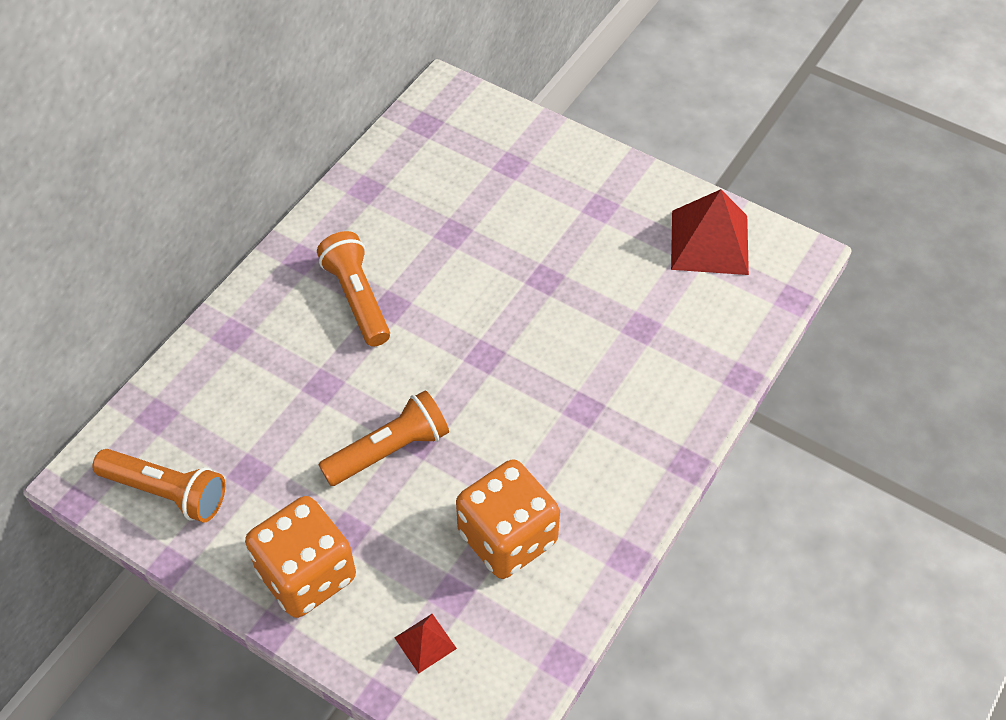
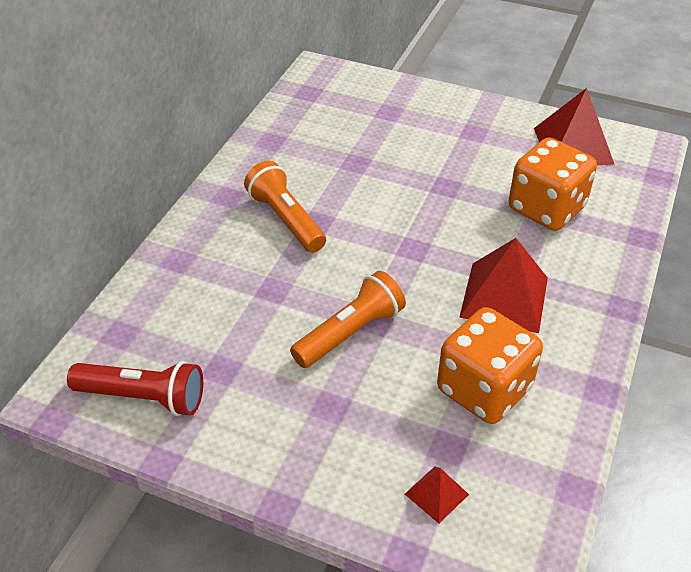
camera: 10 degrees left, 10 degrees down
(166, 492) = (143, 397): orange flashlight -> red flashlight
(307, 574) = (301, 450): orange dice -> orange dice (546, 208)
(564, 431) = (504, 297): none -> red pyramid

